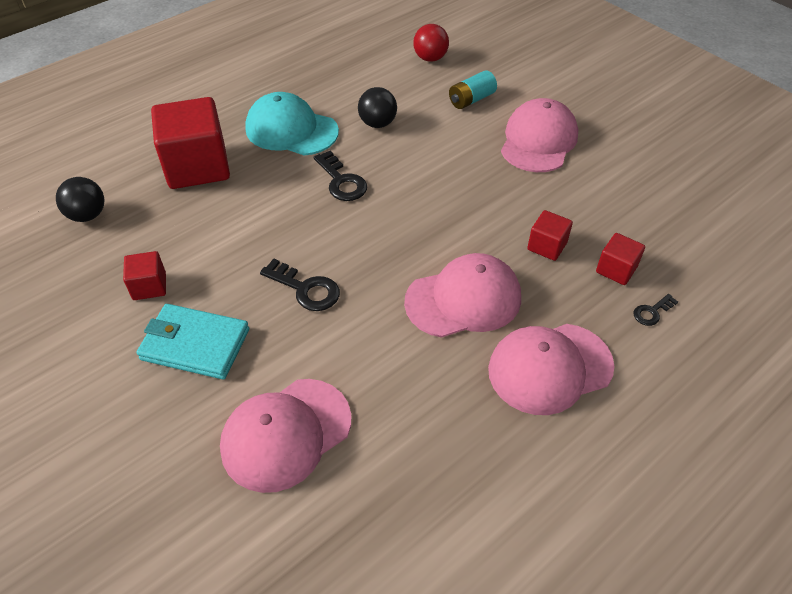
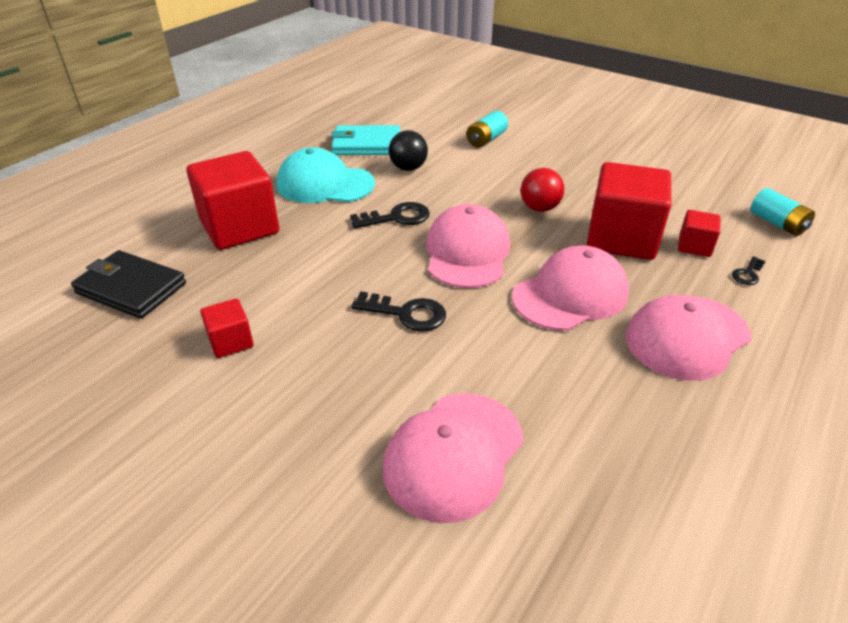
camera: 15 degrees left, 10 degrees down
(87, 215) = (131, 288): black ball -> black wallet
(195, 344) = (308, 387): turquoise wallet -> turquoise wallet (366, 144)
(341, 181) = (396, 217): black key -> black key turned 60 degrees counterclockwise
(430, 58) = (431, 115): red ball -> red ball (539, 208)
(538, 140) = (564, 161): pink cap -> pink cap (467, 252)
(547, 246) = (621, 238): red cube -> red cube, size x2.10
(721, 259) = (777, 223): none -> turquoise battery

